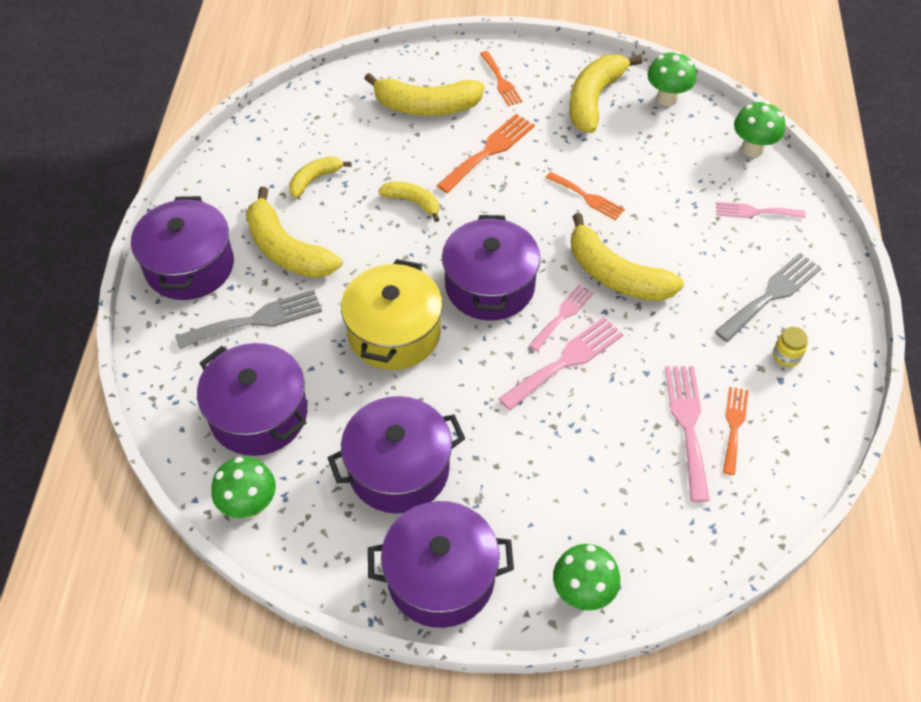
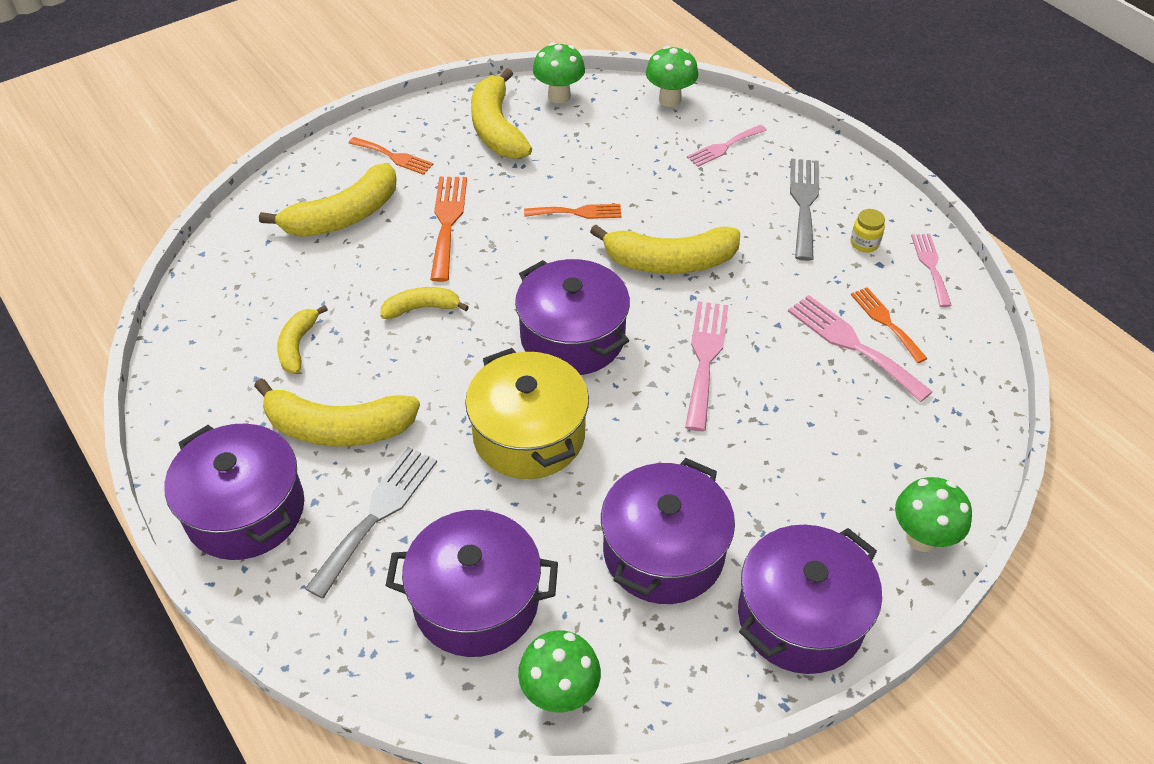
camera: 40 degrees left, 5 degrees down
(563, 315) = (662, 322): pink fork -> pink fork (931, 266)

